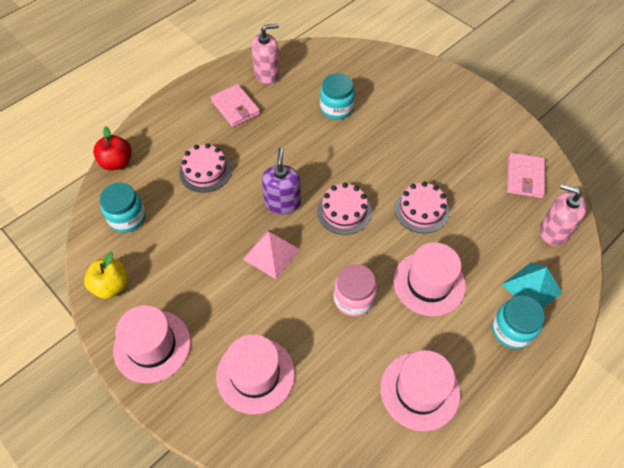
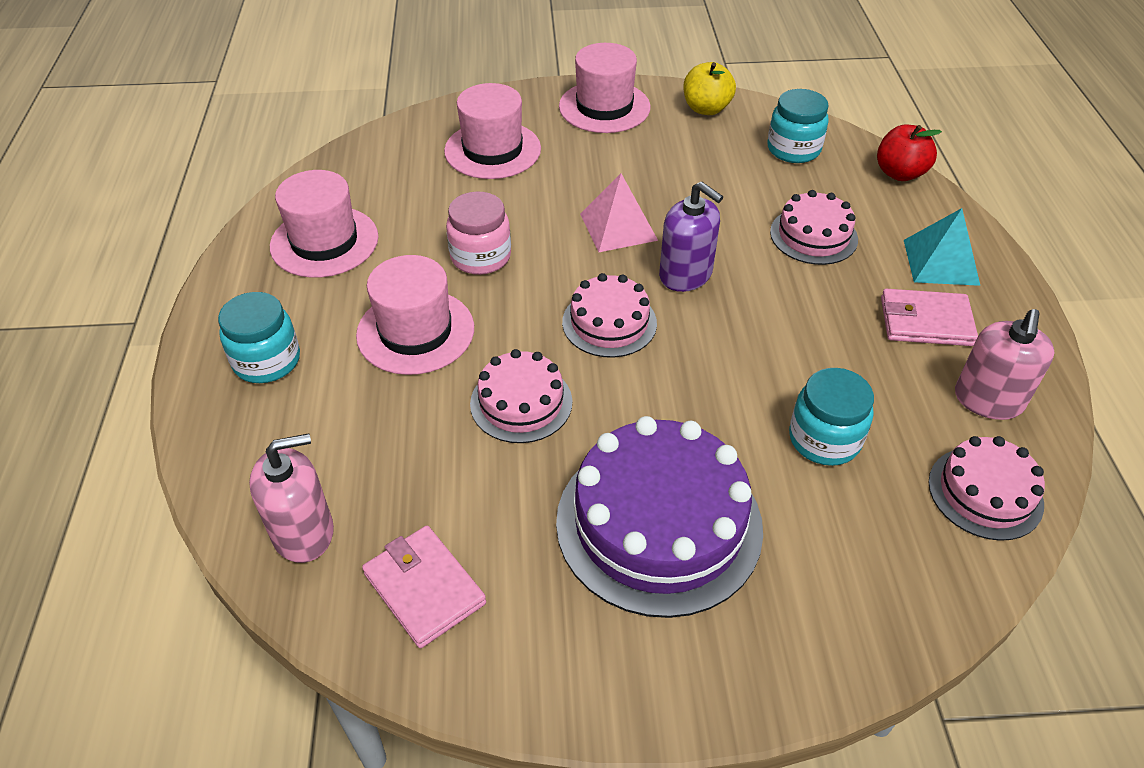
camera: 130 degrees right, 10 degrees down
(317, 59) = (985, 493): none -> pink cake
(425, 132) = (659, 523): none -> purple cake
(532, 288) = (277, 426): turquoise pyramid -> turquoise pyramid (940, 262)

